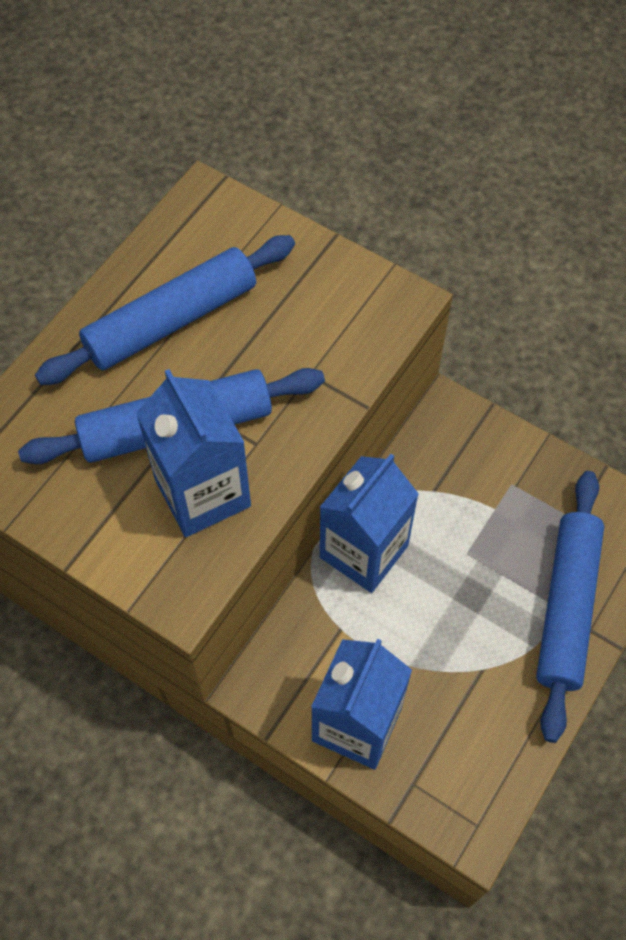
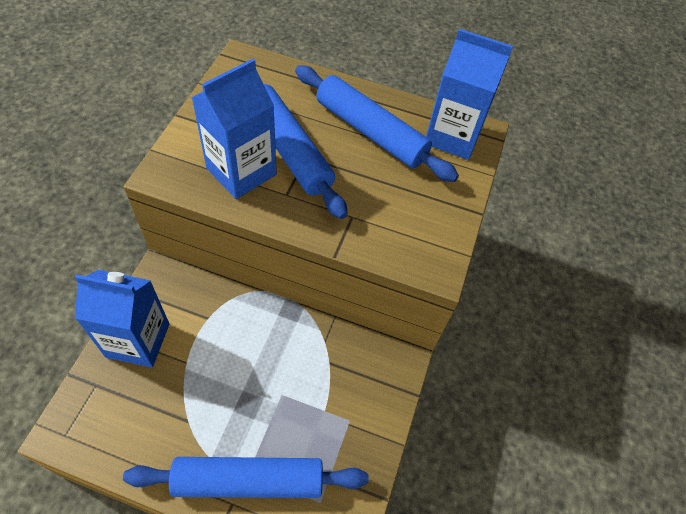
camera: 70 degrees right, 5 degrees down
(364, 551) = (269, 322): blue carton -> blue carton (453, 136)

